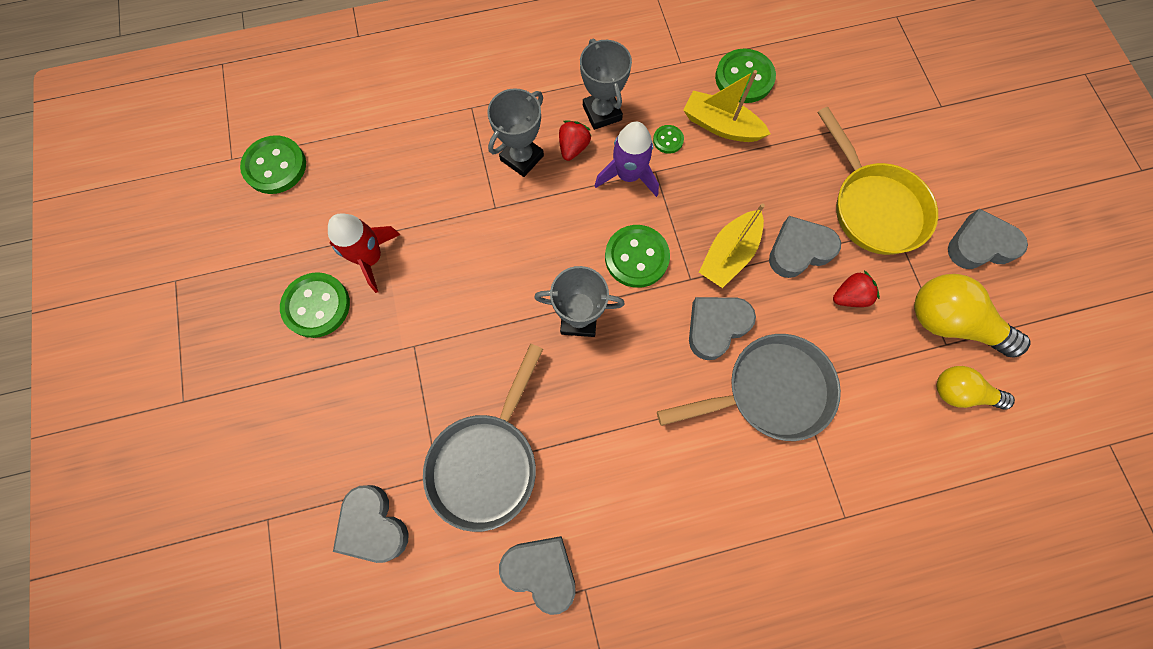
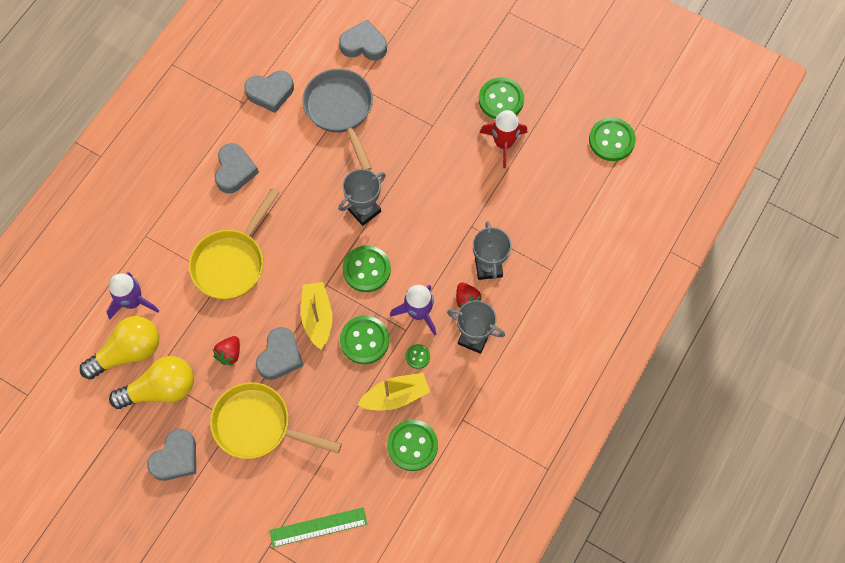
camera: 135 degrees right, 5 degrees down
(703, 195) = (364, 340): none -> green button
(716, 327) = (288, 271): grey heart -> grey heart (235, 171)
(769, 391) = (232, 262): grey pan -> yellow pan
(884, 85) = (318, 527): none -> green ruler
(916, 447) = (133, 301): none -> purple rocket
(960, 393) = (128, 352): yellow light bulb -> yellow light bulb, size x1.56

